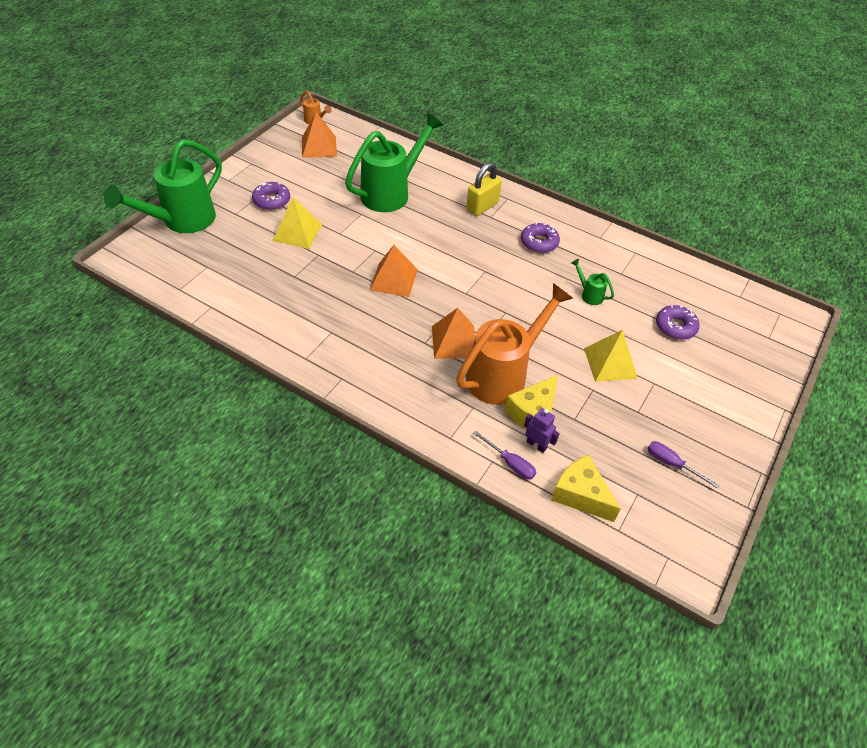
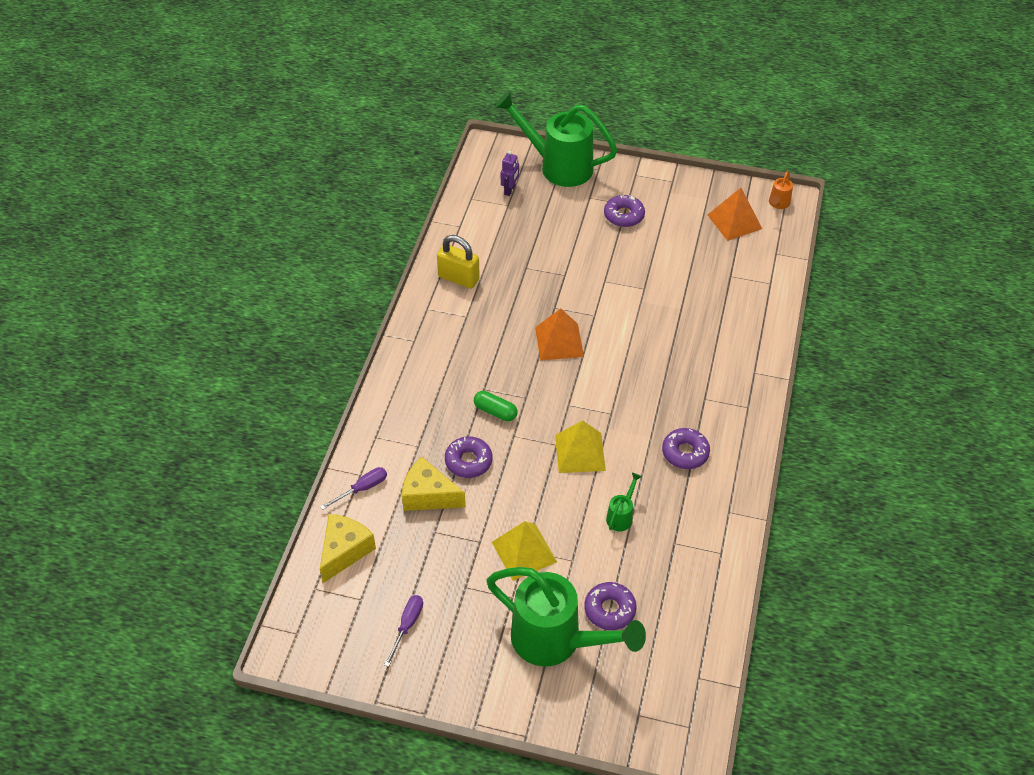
camera: 75 degrees right, 0 degrees up
(297, 232) = (588, 249): yellow pyramid -> yellow pyramid (580, 452)
(391, 193) = (693, 303): green watering can -> green watering can (556, 641)
(454, 341) = (495, 411): orange pyramid -> green capsule
(482, 206) = (718, 387): yellow padlock -> yellow padlock (458, 278)
(504, 375) = (468, 461): orange watering can -> purple donut
(510, 463) = (362, 489): purple screwdriver -> purple screwdriver turned 150 degrees counterclockwise
(536, 445) = (390, 505): purple robot -> purple robot (510, 190)

